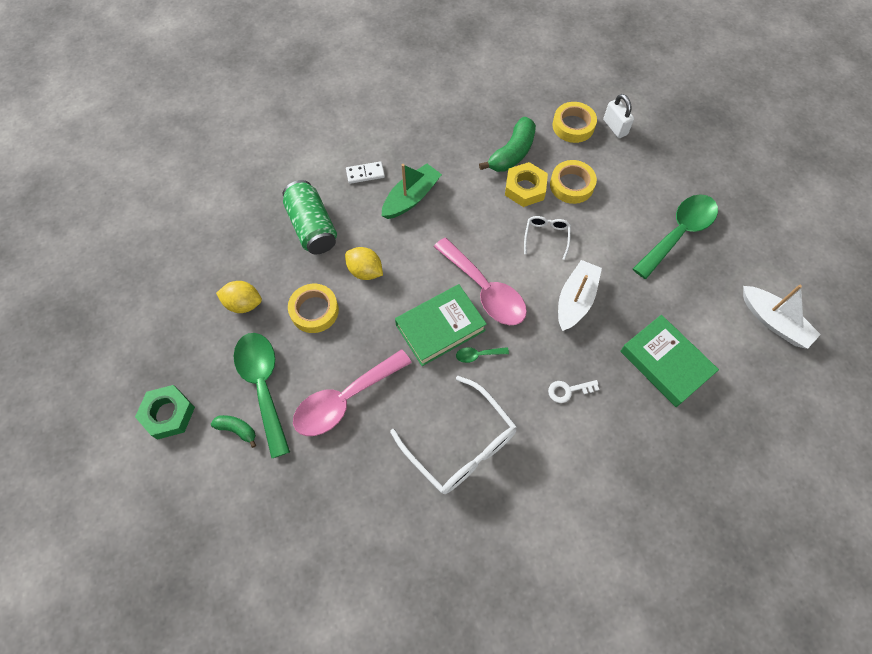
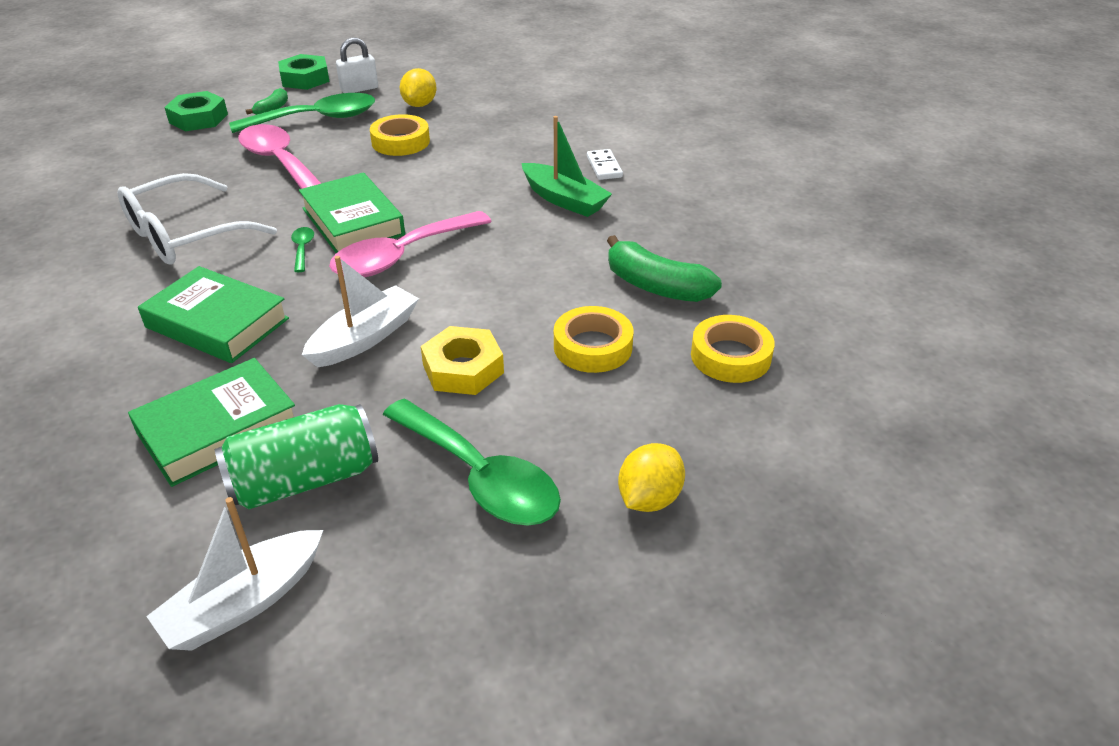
camera: 90 degrees right, 25 degrees down
(248, 496) = (198, 118): none -> green nut
(312, 227) = (519, 136): green can -> green can (304, 480)
(365, 271) = (449, 170): yellow lemon -> yellow lemon (649, 498)
(525, 188) = (584, 297): yellow nut -> yellow nut (463, 369)
(546, 237) = (487, 314): white glasses -> none
(568, 390) = (217, 323): white key -> green book
(575, 300) = (365, 338): white boat -> white boat turned 75 degrees counterclockwise
(615, 127) = (739, 410): white padlock -> white padlock (359, 89)

